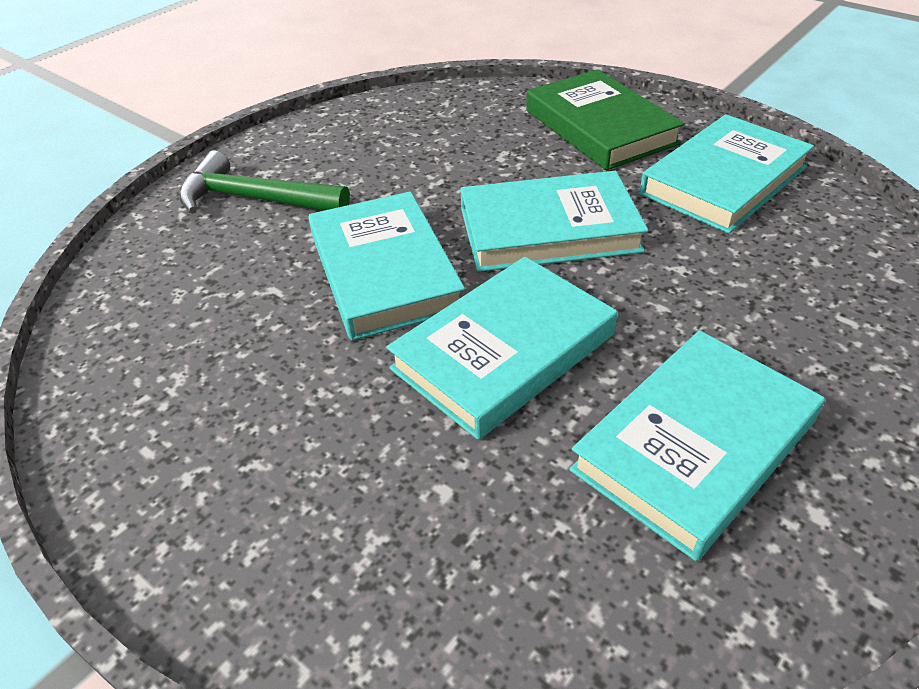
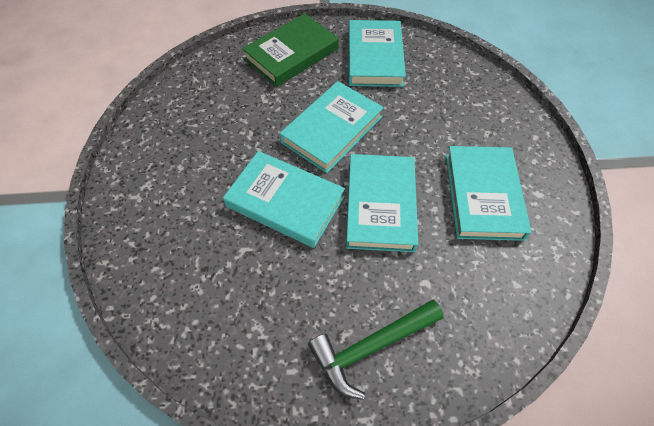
camera: 45 degrees left, 15 degrees up
(254, 199) = (164, 206): green hammer -> green hammer (370, 347)
(600, 127) = (291, 54): green book -> green book turned 60 degrees counterclockwise

